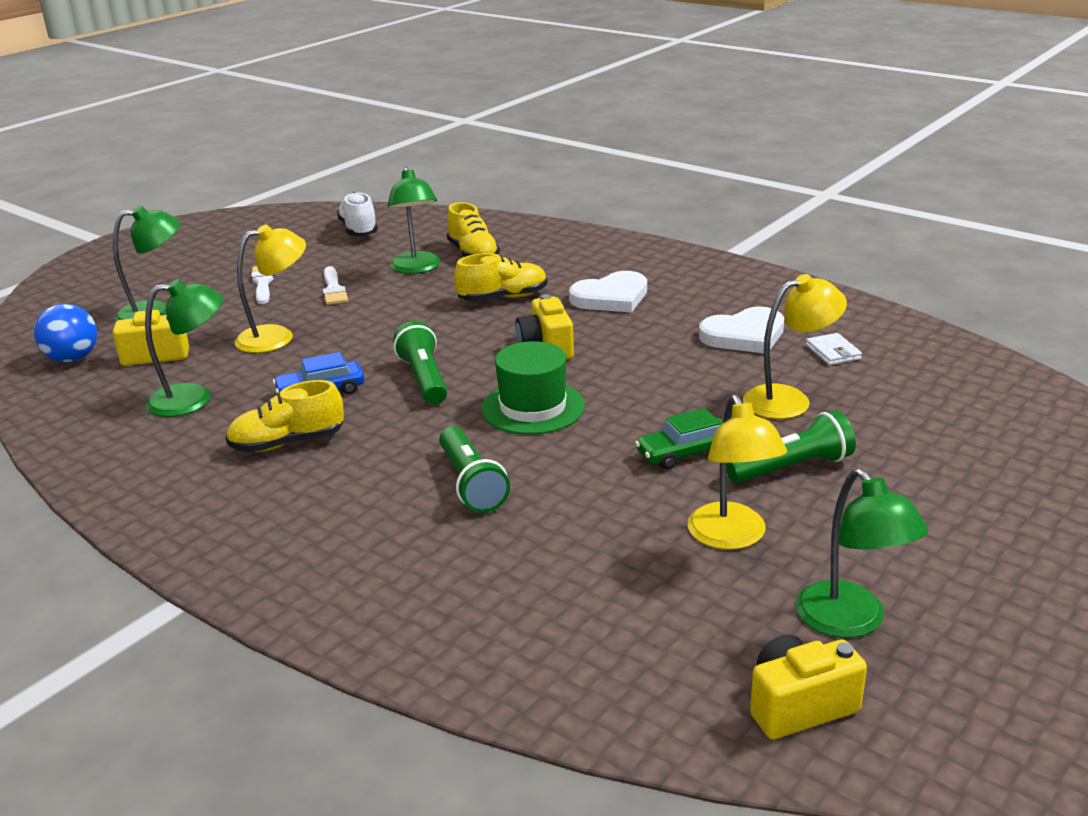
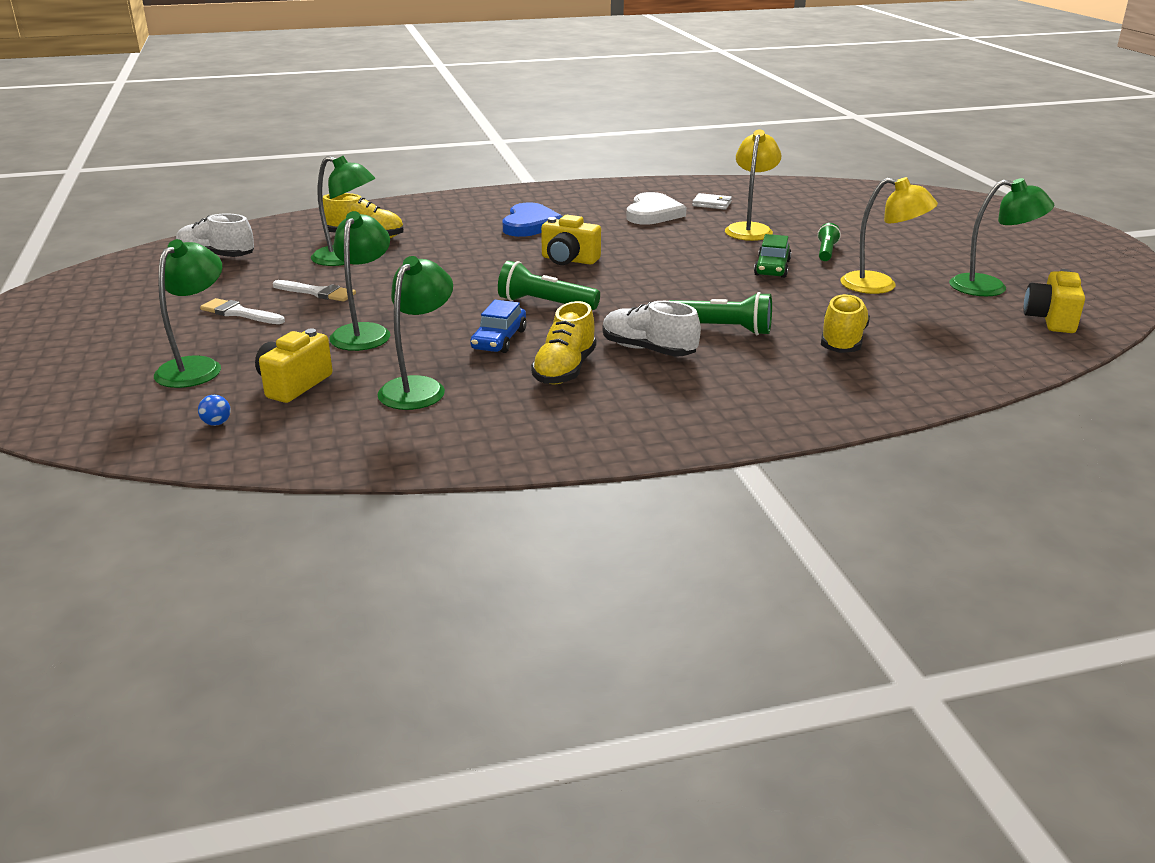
camera: 55 degrees left, 0 degrees up
(73, 358) = (216, 423): blue ball -> blue ball, size x0.44
(277, 337) = (364, 332): yellow lamp -> green lamp
(374, 465) = (648, 350): none -> white shoe
(503, 298) = (463, 249): yellow shoe -> yellow shoe (842, 341)
(533, 407) = (648, 286): green hat -> none
(611, 297) = (530, 224): white heart -> blue heart
(792, 467) = (826, 252): green flashlight -> green flashlight, size x0.64

